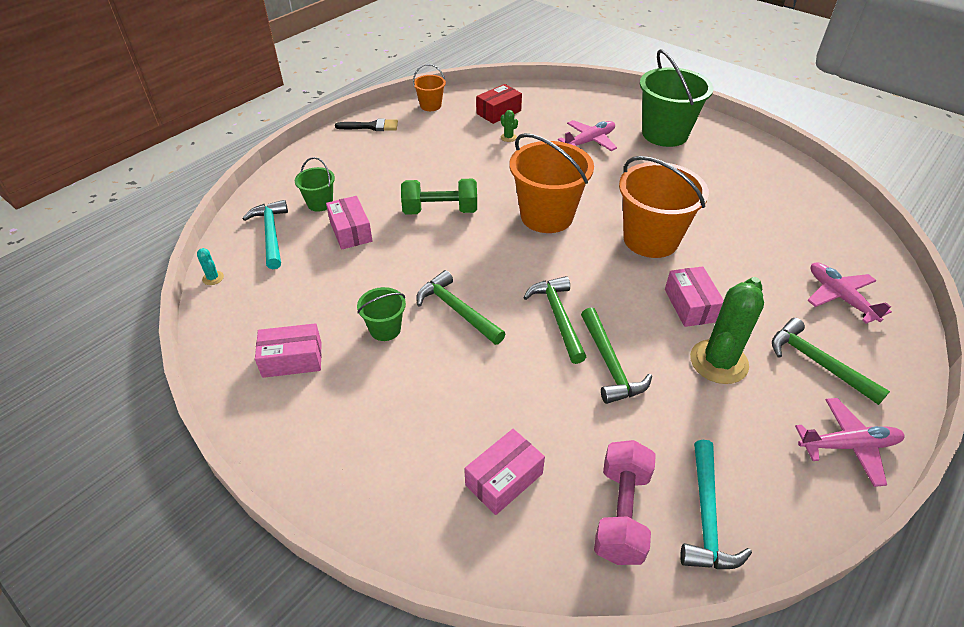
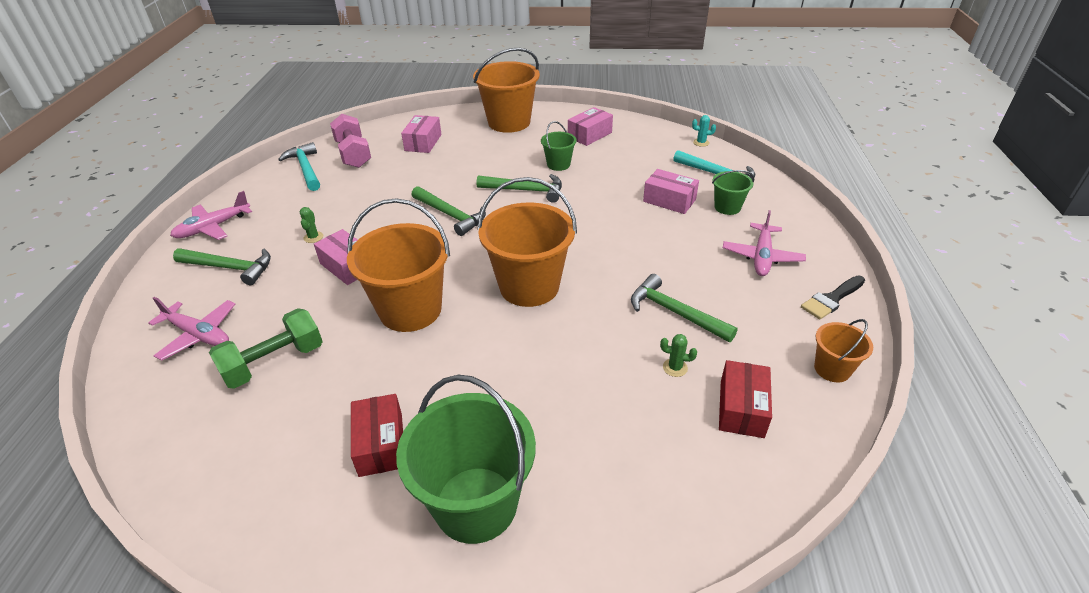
camera: 145 degrees right, 5 degrees down
(350, 454) = (509, 122): none -> orange bucket
(440, 210) = (627, 246): green dumbbell -> green dumbbell (274, 363)
(589, 141) = (572, 420): pink plane -> pink plane (762, 257)
(610, 364) = (394, 205): green hammer -> green hammer (675, 312)
(705, 173) = (381, 444): none -> red box
(718, 362) = (313, 237): green cactus -> green cactus, size x0.41

